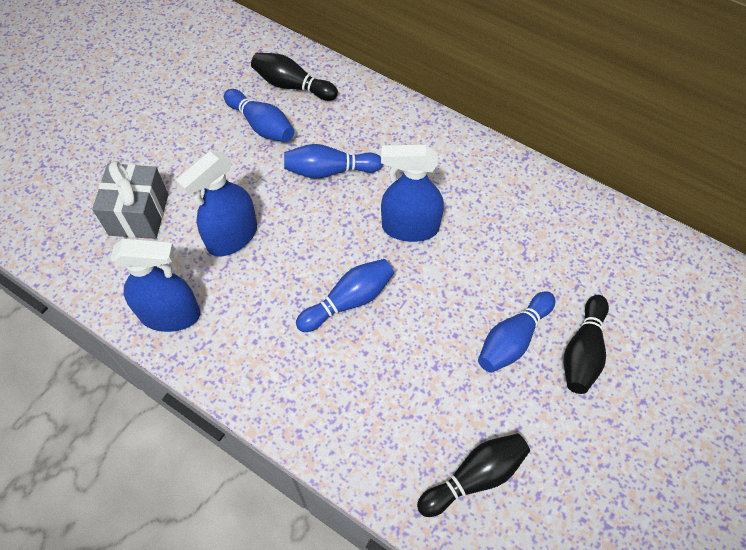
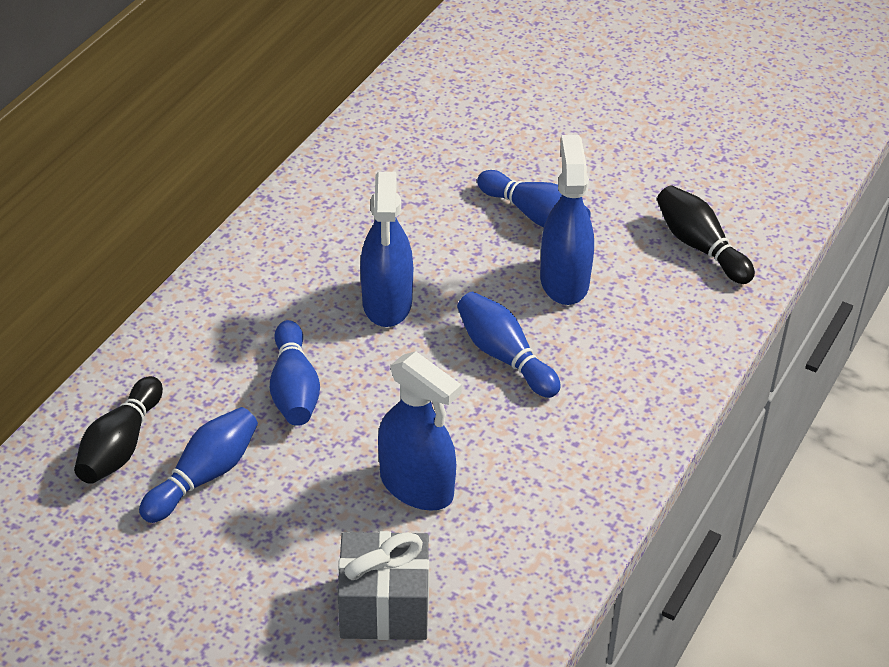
camera: 95 degrees left, 15 degrees down
(170, 314) = (550, 538): blue spray bottle -> blue spray bottle (564, 281)
(583, 352) = (542, 163): black bowling pin -> none

